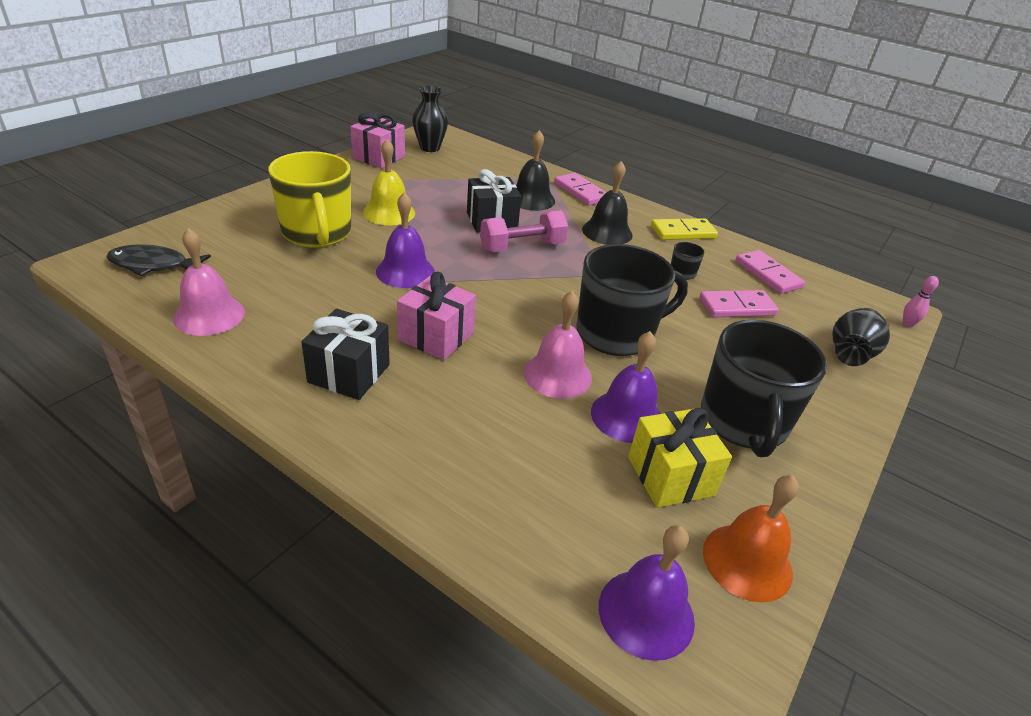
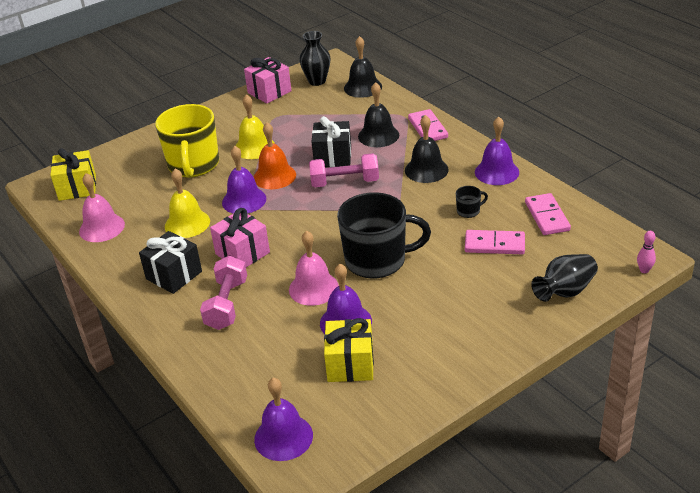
camera: 25 degrees right, 0 degrees up
(153, 265) = (77, 188): black fish -> yellow gift
(339, 303) = (187, 223): none -> yellow bell
(448, 408) = (227, 304): none -> pink dumbbell
(485, 154) = (363, 87): none -> black bell
(683, 232) = (497, 172): yellow domino -> purple bell
(743, 422) = (430, 335): black mug -> none
(747, 561) = (366, 420): orange bell -> orange bell (274, 176)

